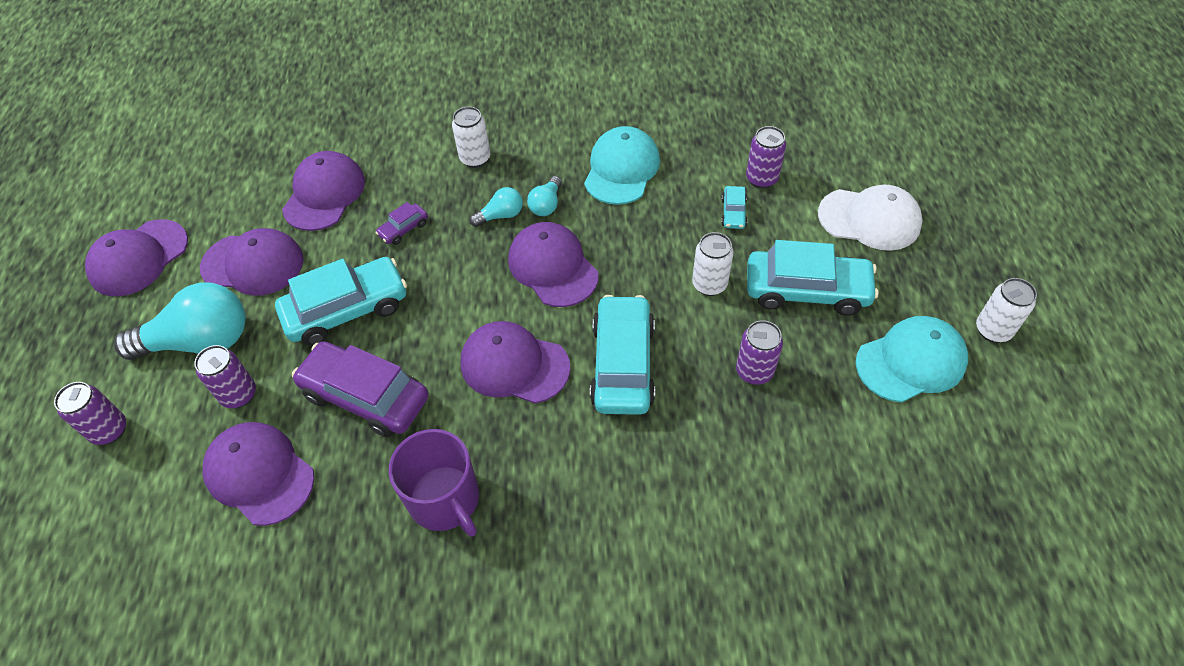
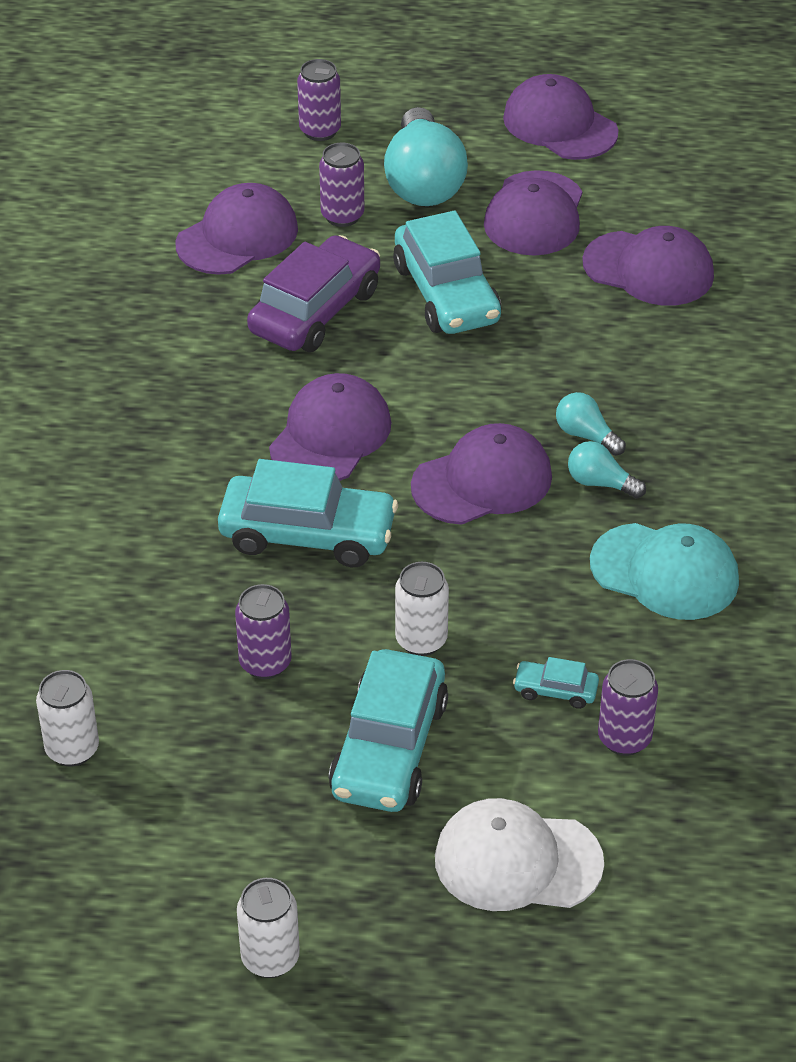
camera: 95 degrees right, 10 degrees down
(403, 229) = (574, 342): purple car -> none
(445, 500) = (165, 372): purple mug -> none
(475, 158) = (703, 414): white can -> white can (72, 749)
(501, 215) = (586, 435): turquoise light bulb -> turquoise light bulb turned 150 degrees clockwise
(869, 219) = (517, 861): white cap -> white cap turned 75 degrees clockwise
(911, 361) = (240, 840): turquoise cap -> none

